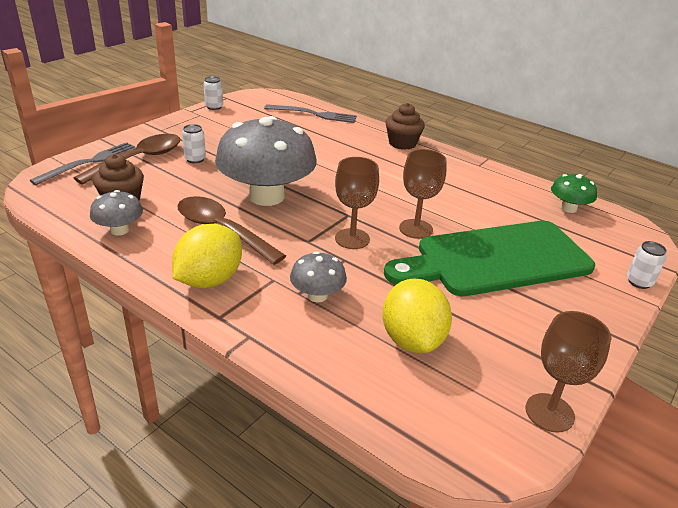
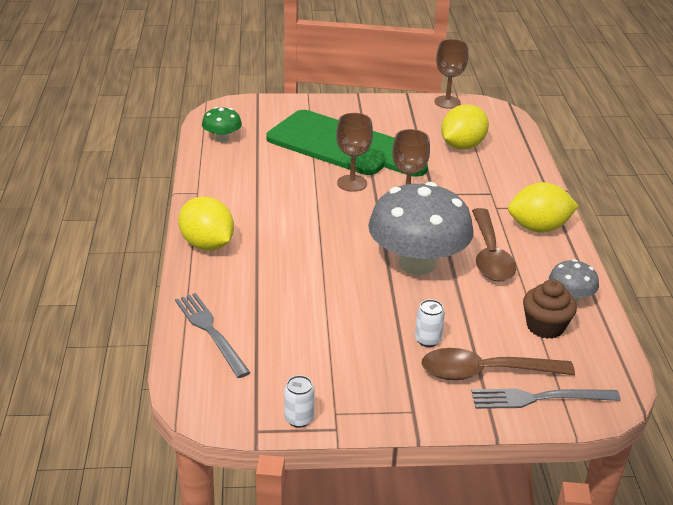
camera: 130 degrees left, 0 degrees up
(317, 295) = (482, 186): grey mushroom -> none
(402, 143) = (207, 245): brown cupcake -> yellow lemon
(639, 282) = (290, 100): white can -> none

